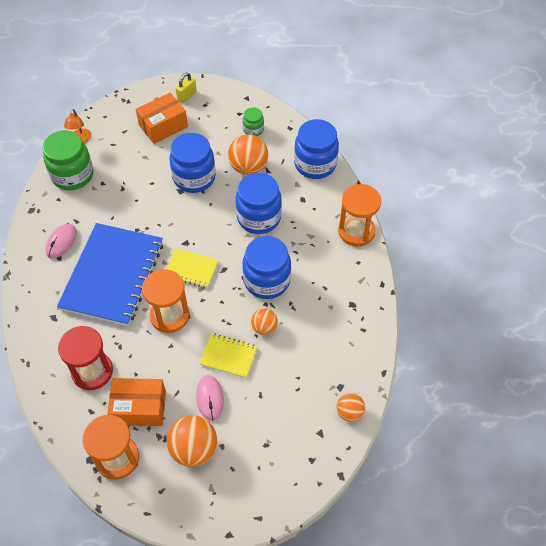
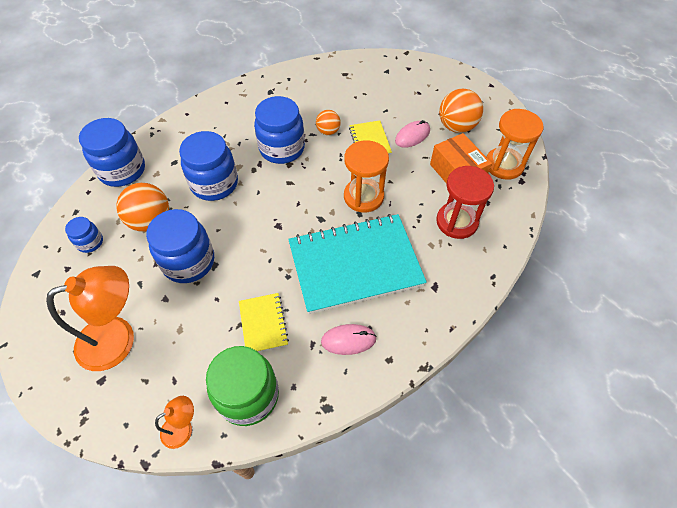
camera: 120 degrees left, 0 degrees up
(113, 275) = (355, 264): blue notebook -> turquoise notebook
(163, 126) = (118, 338): orange box -> orange lamp
(187, 96) = (51, 341): yellow padlock -> none
(191, 269) = (305, 205): yellow notebook -> yellow notebook (263, 324)
(253, 129) = (90, 242): green jar -> blue jar
(349, 412) = (360, 63): orange ball -> none
(356, 231) = (193, 114): orange hourglass -> none

